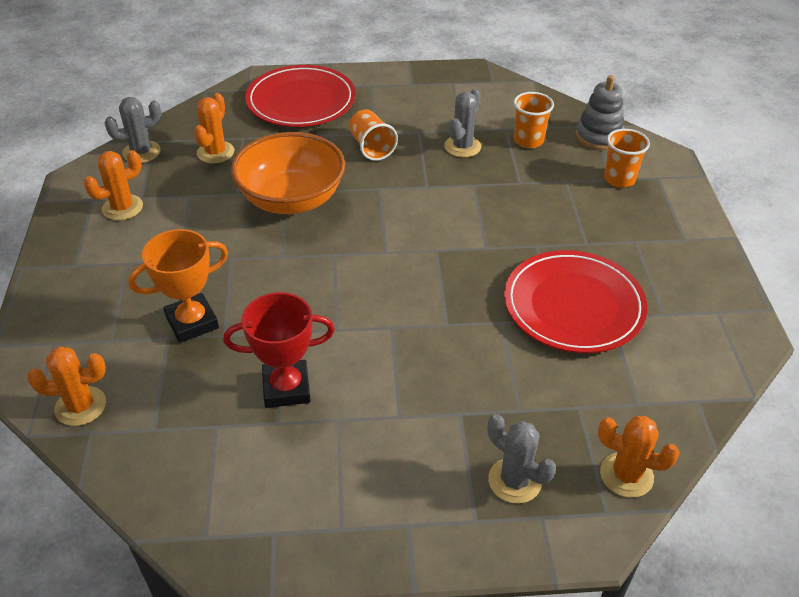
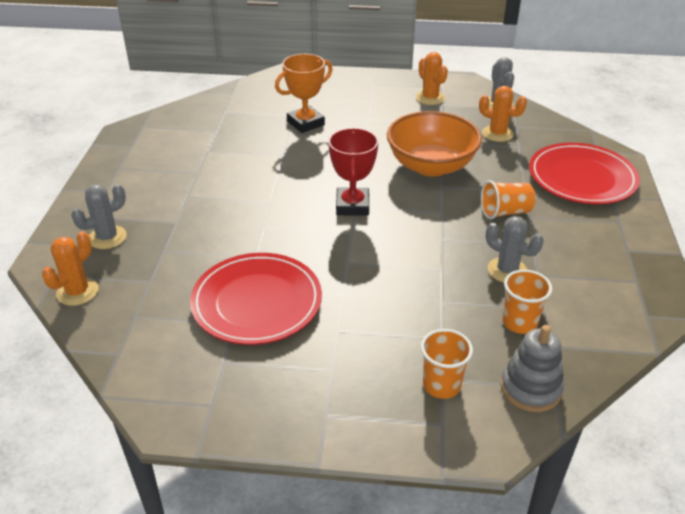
camera: 100 degrees right, 5 degrees down
(80, 406) = (252, 90): orange cactus -> none
(192, 322) = (305, 123): orange trophy -> orange trophy turned 75 degrees clockwise
(286, 388) = (233, 155): red trophy -> red trophy (352, 206)

